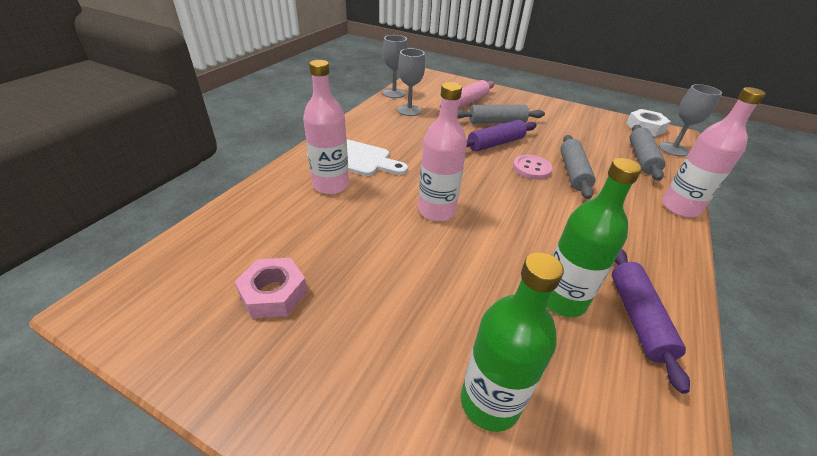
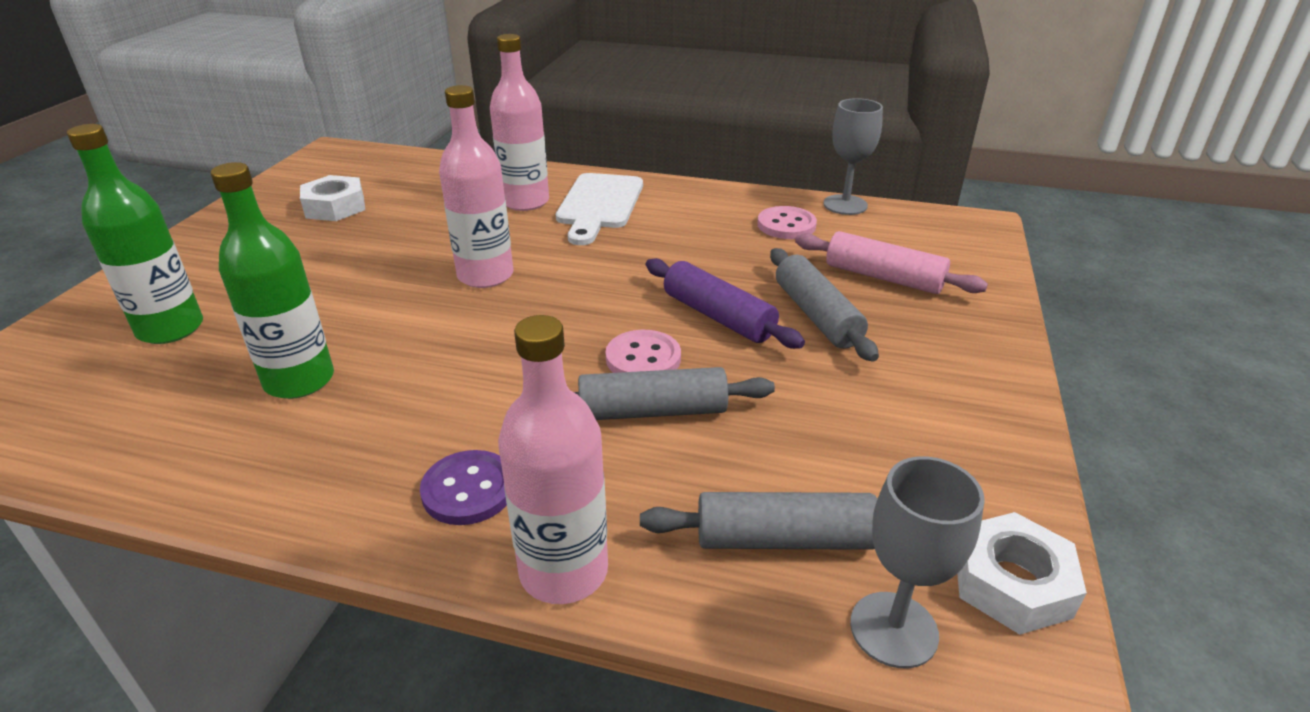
camera: 80 degrees right, 5 degrees down
(274, 293) = (335, 207): pink nut -> white nut
(409, 110) = (786, 225): grey goblet -> pink button
(637, 318) = (252, 449): purple rolling pin -> none
(642, 229) = (468, 490): none -> purple button

